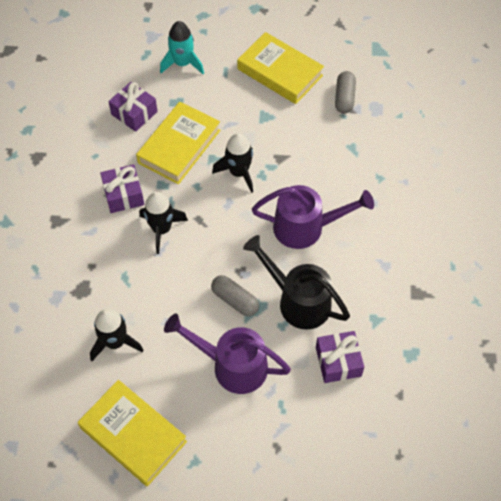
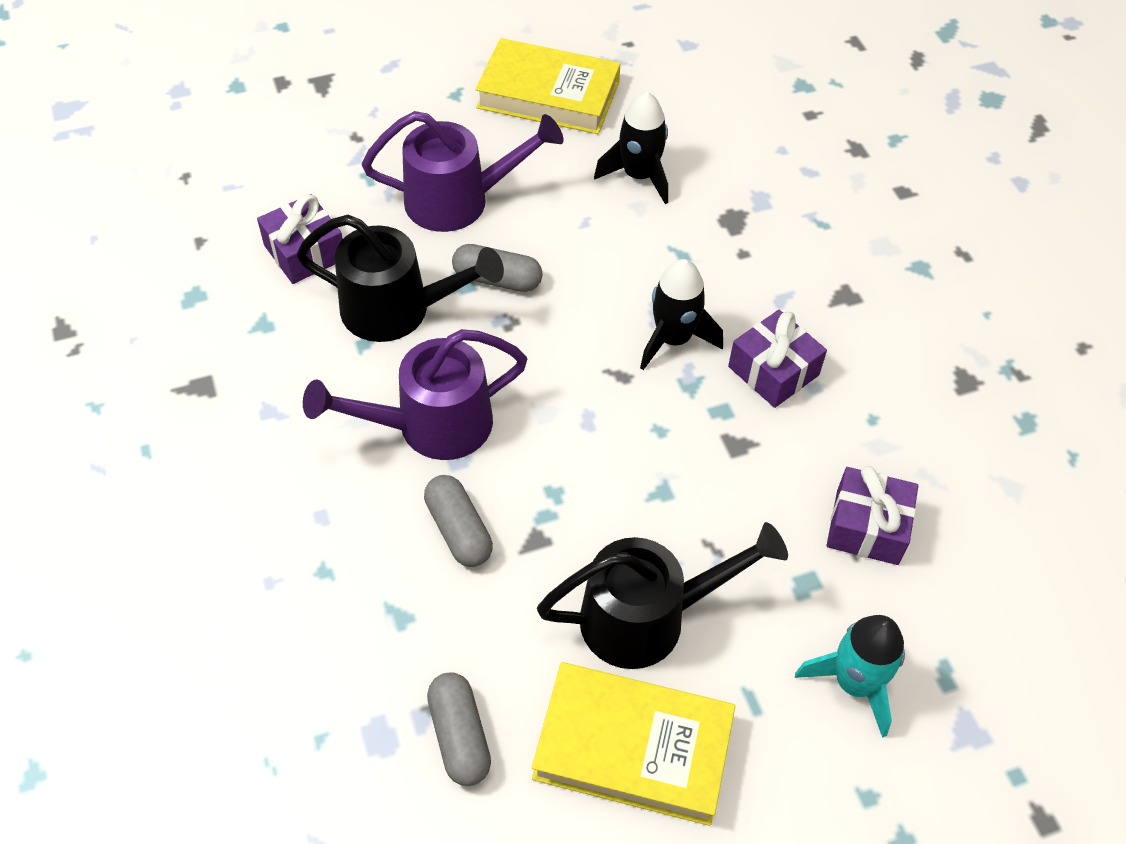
camera: 155 degrees right, 5 degrees down
(179, 146) = (737, 491): yellow book -> none
(239, 172) = (599, 481): black rocket -> none
(248, 112) = (649, 617): none -> black watering can
(313, 174) = (459, 530): none -> grey capsule

